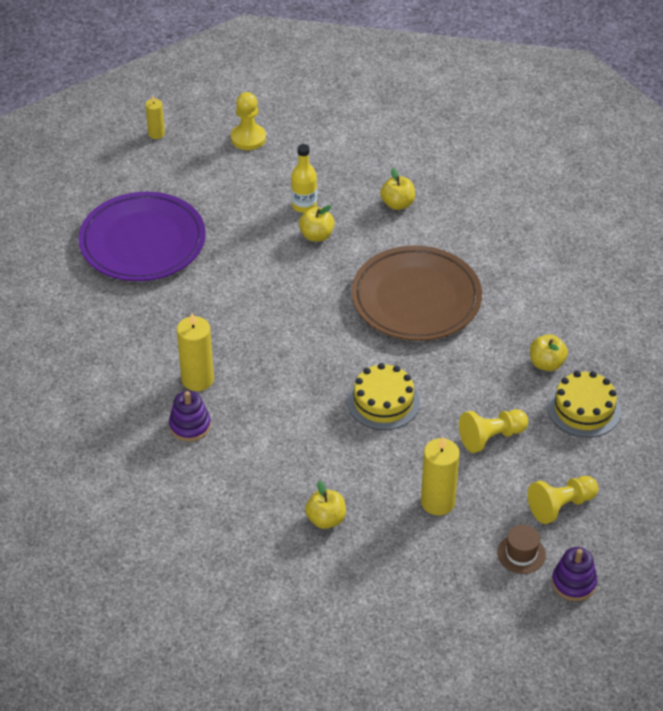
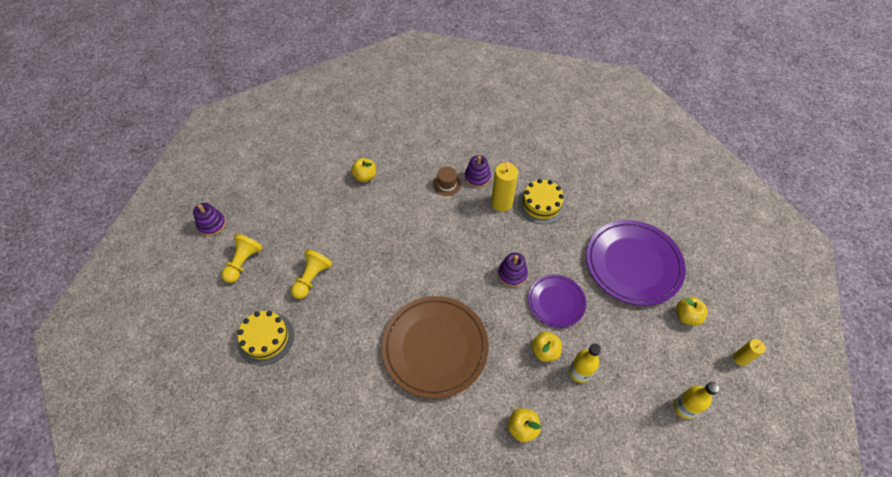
camera: 140 degrees right, 10 degrees up
(248, 138) = (684, 407): yellow pawn -> yellow bottle
(258, 261) = (556, 302): none -> purple plate
(272, 308) = (512, 274): none -> purple stacking toy
(383, 402) = (392, 258): yellow cake -> yellow cake (541, 204)
(438, 502) = (315, 221): yellow candle -> none
(521, 554) = (250, 222): brown hat -> brown hat (447, 184)
(546, 364) = (312, 357): yellow apple -> yellow apple (686, 316)

